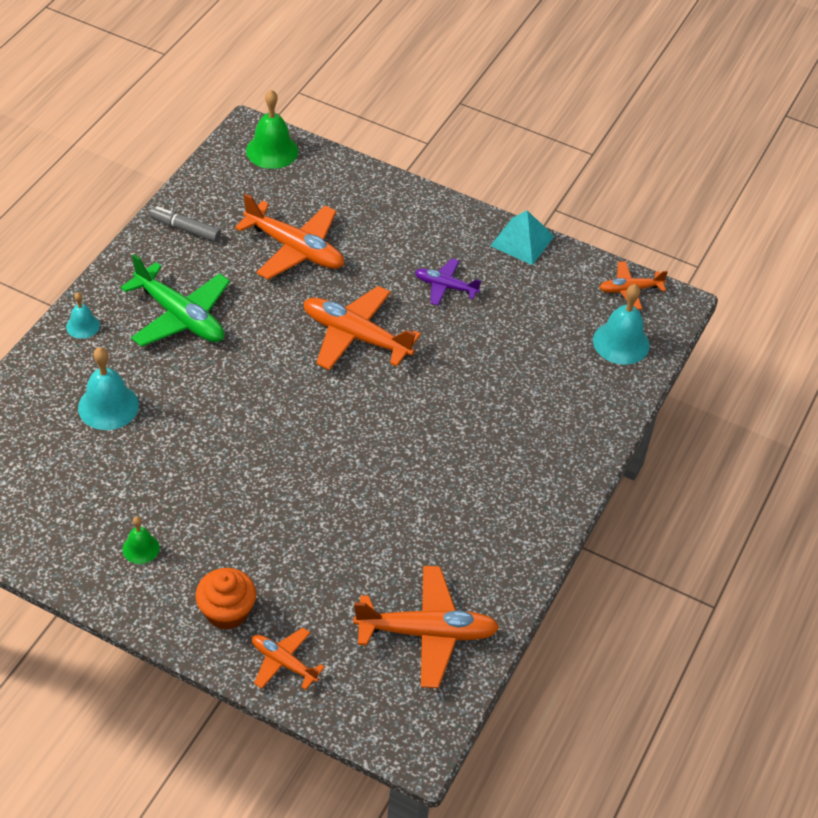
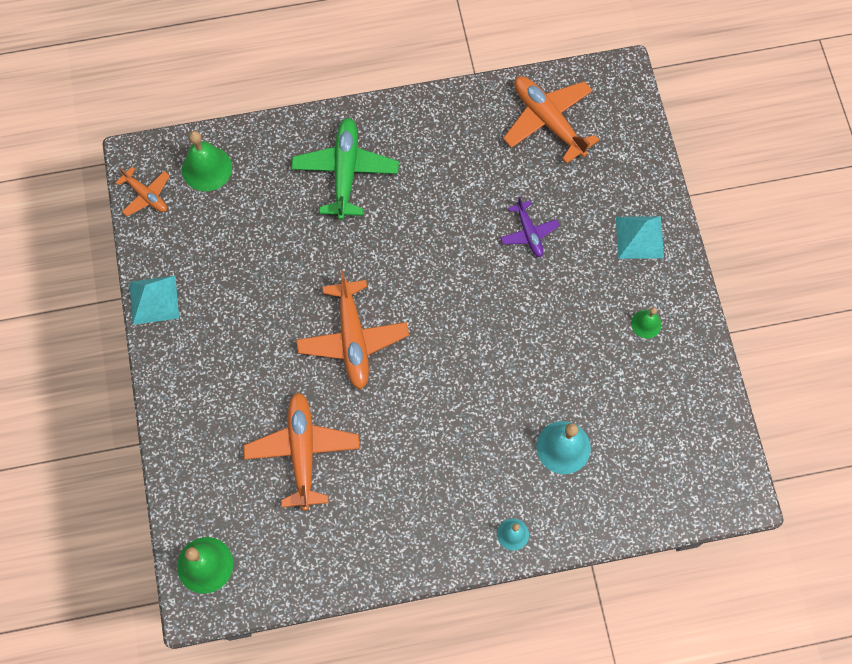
camera: 125 degrees left, 20 degrees up
(180, 316) = (442, 473): green plane -> green plane (345, 171)
(185, 229) = (352, 551): grey marker -> none
(227, 612) = (639, 237): orange cupcake -> turquoise pyramid
(283, 662) = (641, 180): orange plane -> none
(445, 286) = (250, 317): purple plane -> purple plane (529, 233)
(621, 342) = (207, 168): turquoise bell -> green bell

